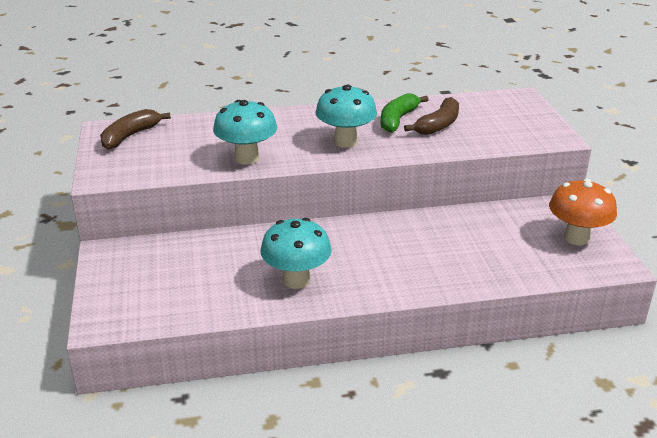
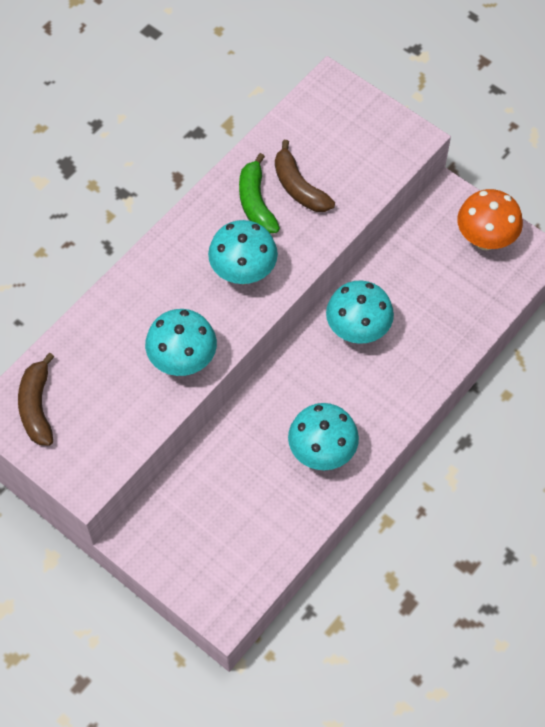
camera: 40 degrees left, 30 degrees up
(409, 235) = (357, 330): none -> turquoise mushroom
(438, 125) = (299, 187): brown banana -> brown banana turned 150 degrees clockwise

